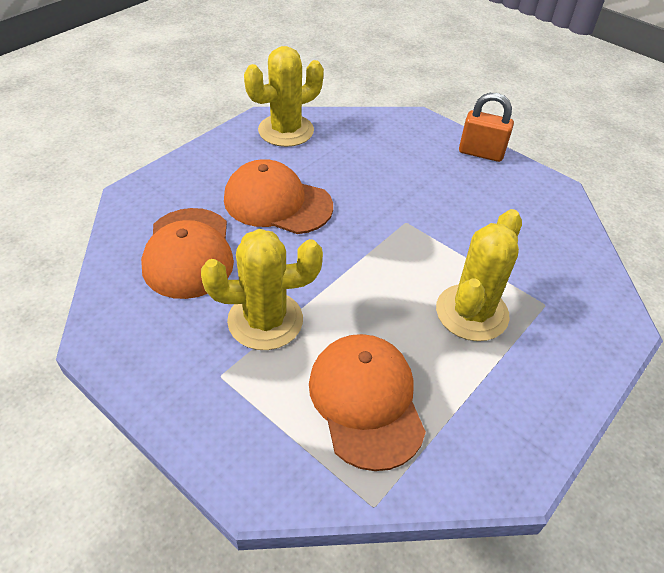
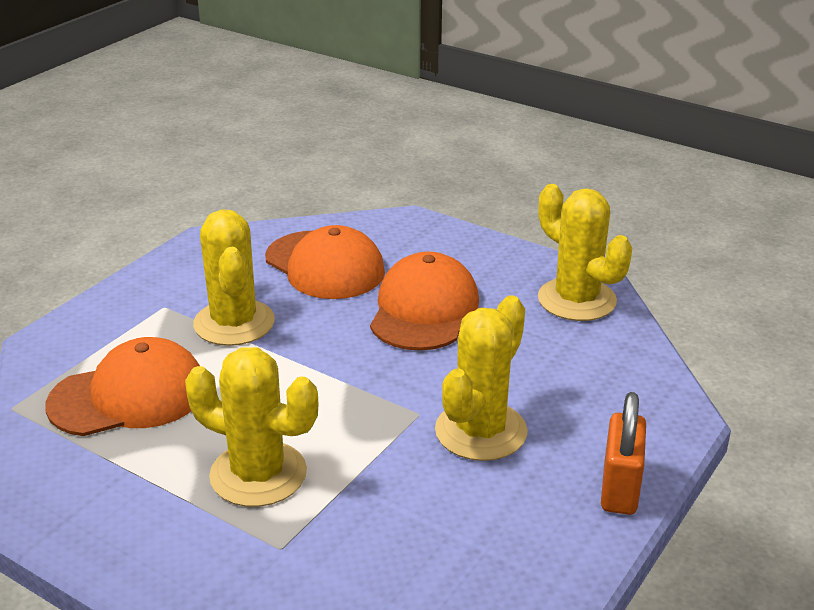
camera: 85 degrees right, 15 degrees down
(188, 253) = (325, 265): orange cap -> orange cap turned 120 degrees counterclockwise
(427, 196) = (481, 431): none -> yellow cactus

